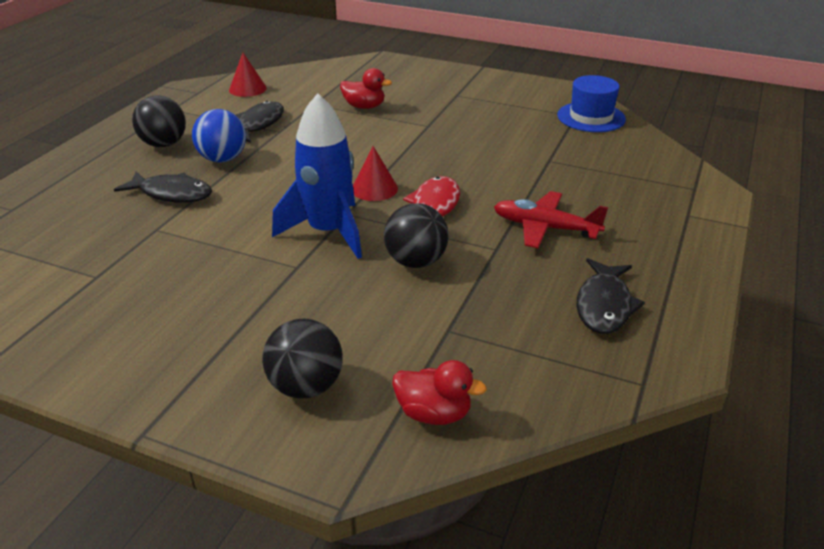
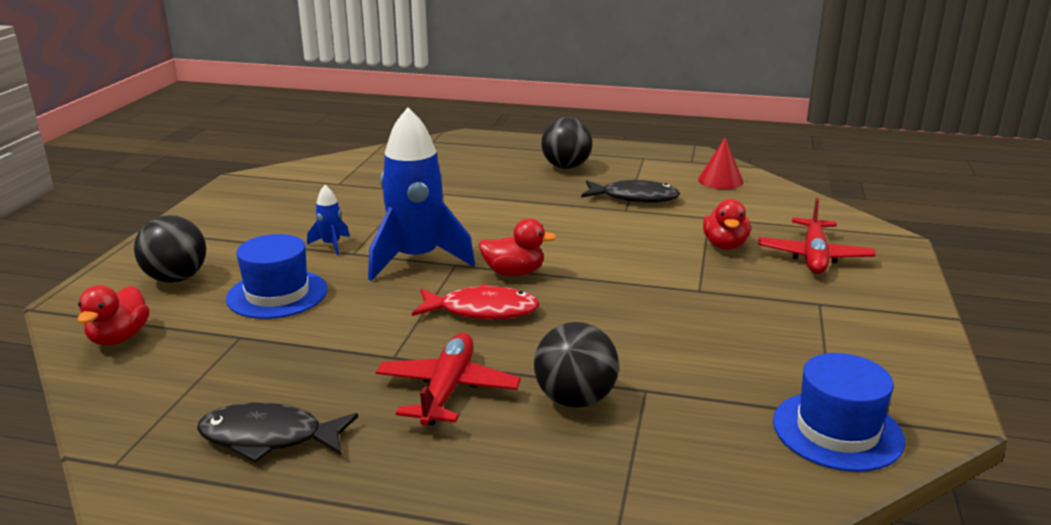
camera: 80 degrees right, 10 degrees down
(172, 194) = (473, 185): black fish -> none
(223, 159) = (548, 194): blue ball -> none
(271, 280) = (331, 245): none -> blue rocket
(370, 311) = (277, 294): none -> blue hat
(374, 188) = (514, 273): red cone -> red duck
(394, 84) = (814, 256): none -> red plane
(416, 262) = (363, 309): black ball -> black ball (575, 399)

